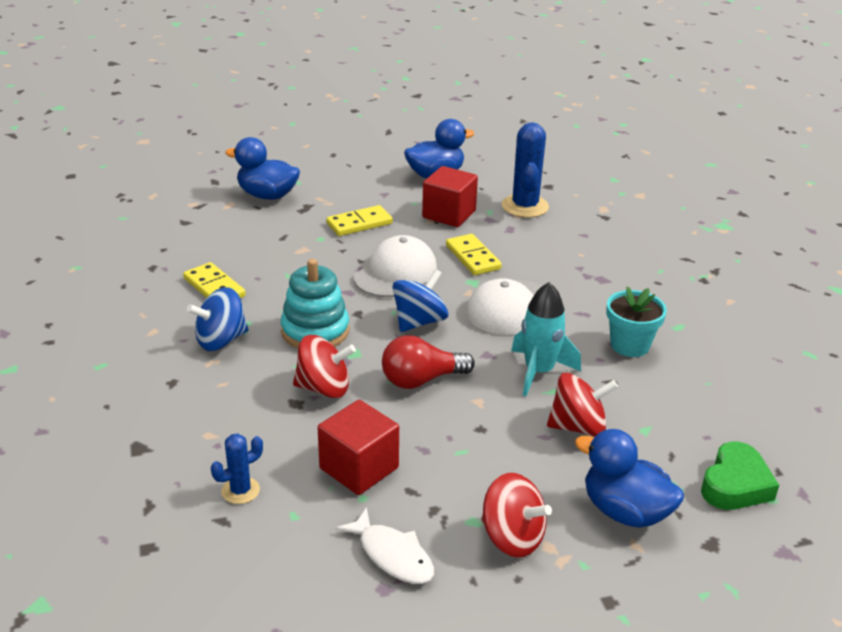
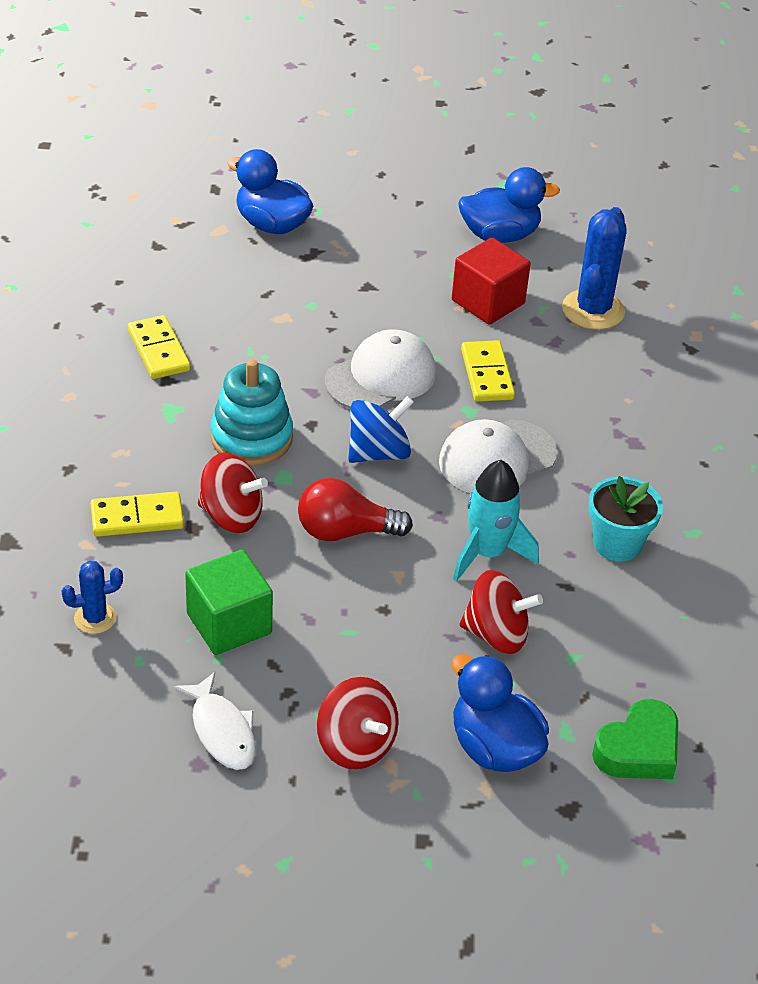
camera: 15 degrees right, 10 degrees up
(221, 340) = (140, 426): blue spinning top -> none
(359, 223) = (368, 292): yellow domino -> yellow domino (137, 517)
(359, 468) = (229, 623): red cube -> green cube

